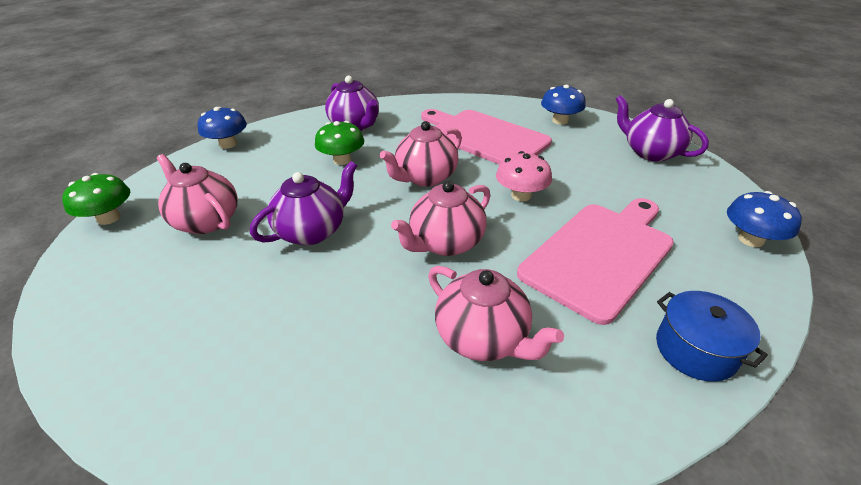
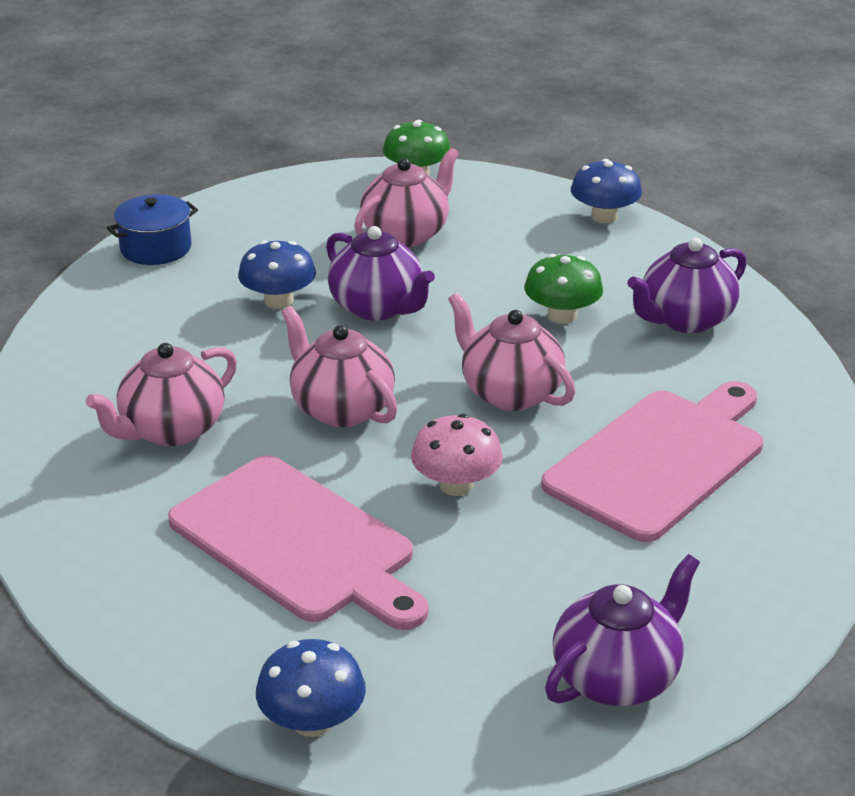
camera: 90 degrees right, 5 degrees down
(560, 121) = (753, 569): blue mushroom -> blue mushroom (278, 300)
(695, 350) = (112, 586): blue pot -> blue pot (156, 248)

